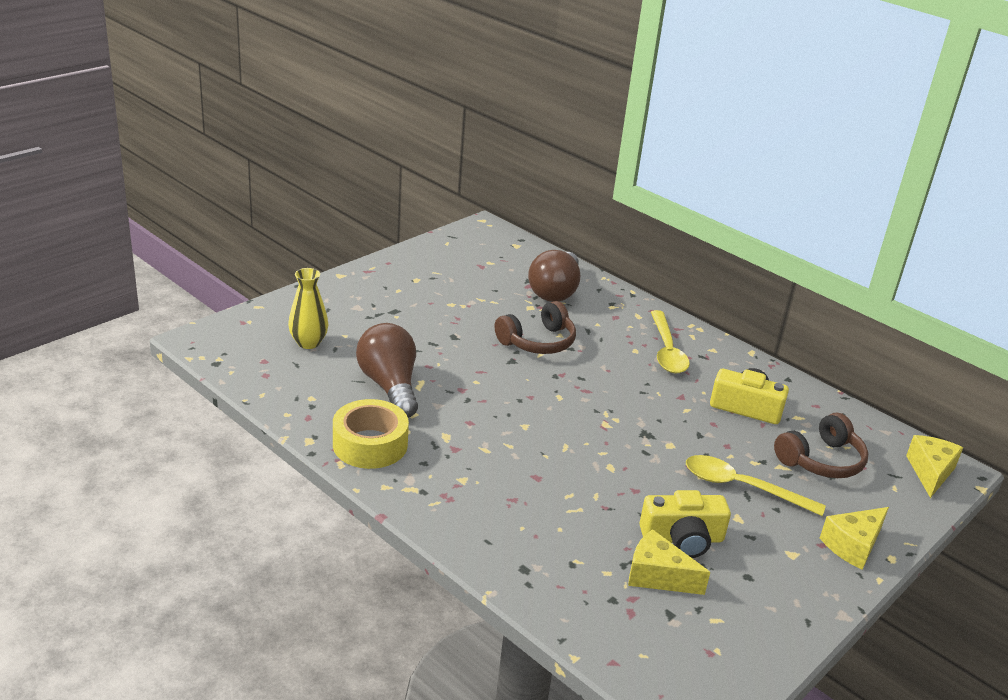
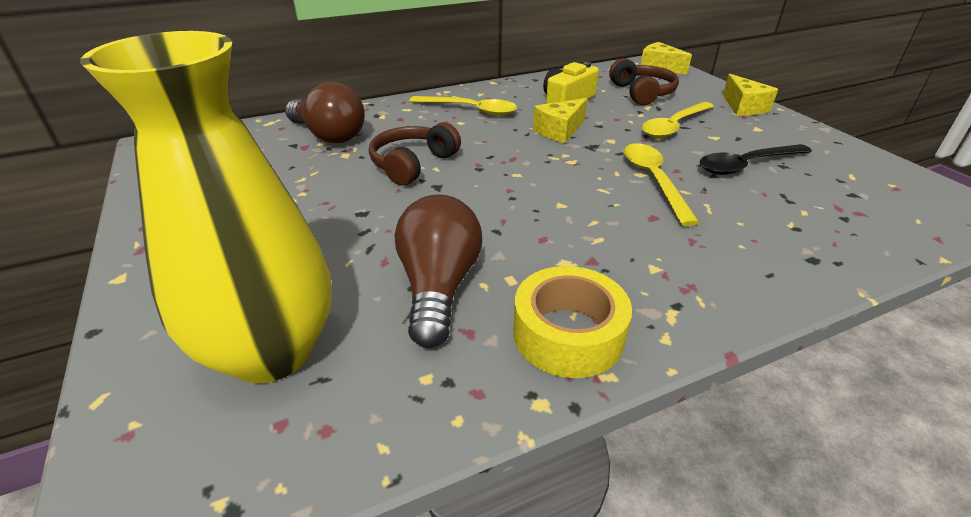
camera: 65 degrees left, 5 degrees up
(308, 343) = (271, 351): yellow vase -> yellow vase, size x2.13
(390, 386) = (438, 287): brown light bulb -> brown light bulb turned 90 degrees clockwise
(538, 342) = (413, 164): brown headphones -> brown headphones turned 135 degrees counterclockwise
(603, 475) = (653, 180): none -> yellow spoon
(658, 576) = (802, 188): yellow cheese -> yellow cheese (559, 131)
(682, 539) = (746, 165): yellow camera -> black spoon

